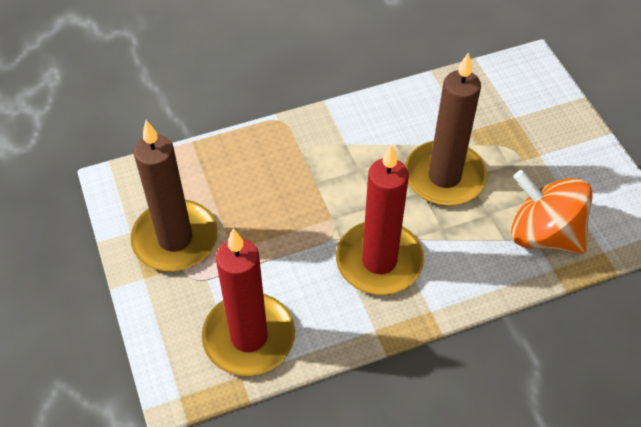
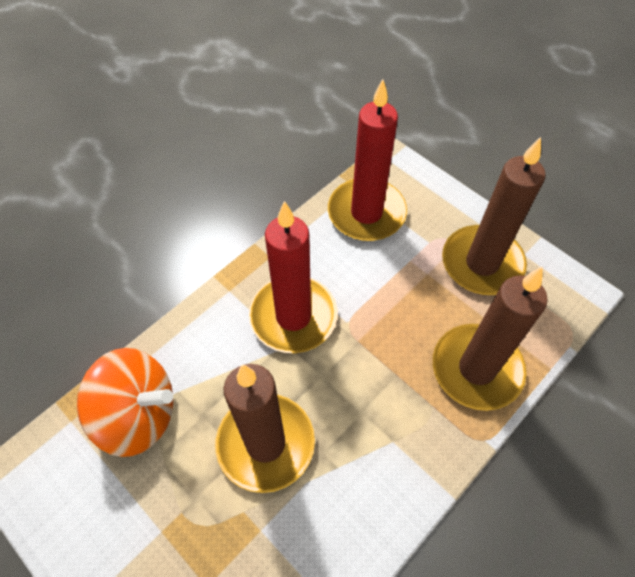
camera: 155 degrees right, 5 degrees up
(249, 162) = (476, 369): none -> brown candle

